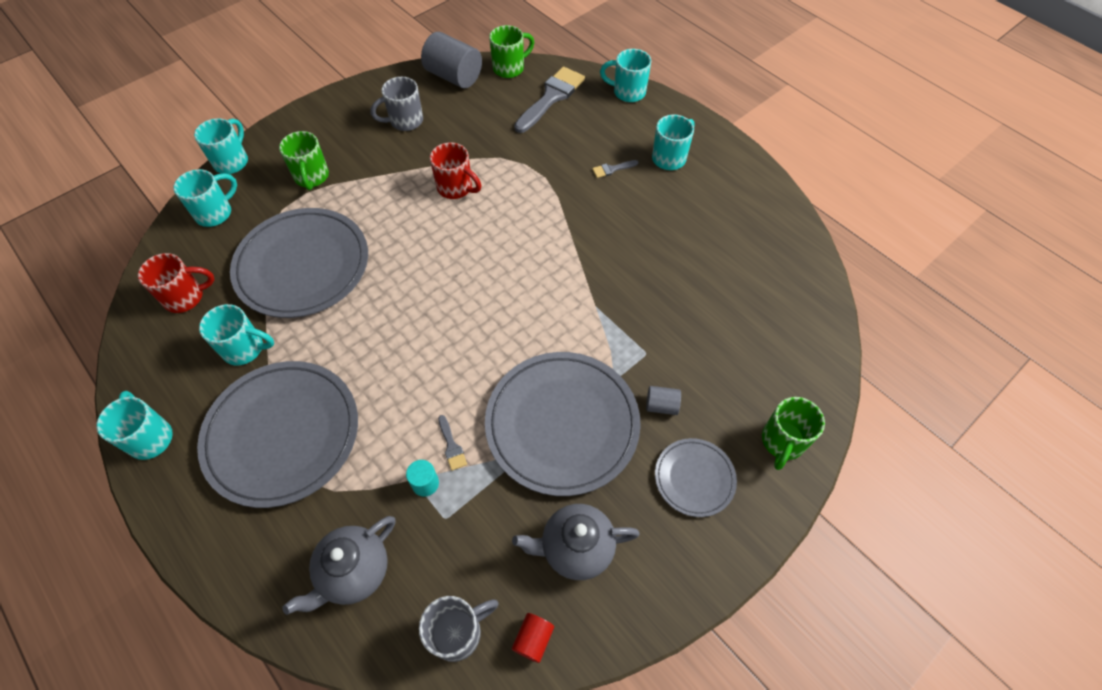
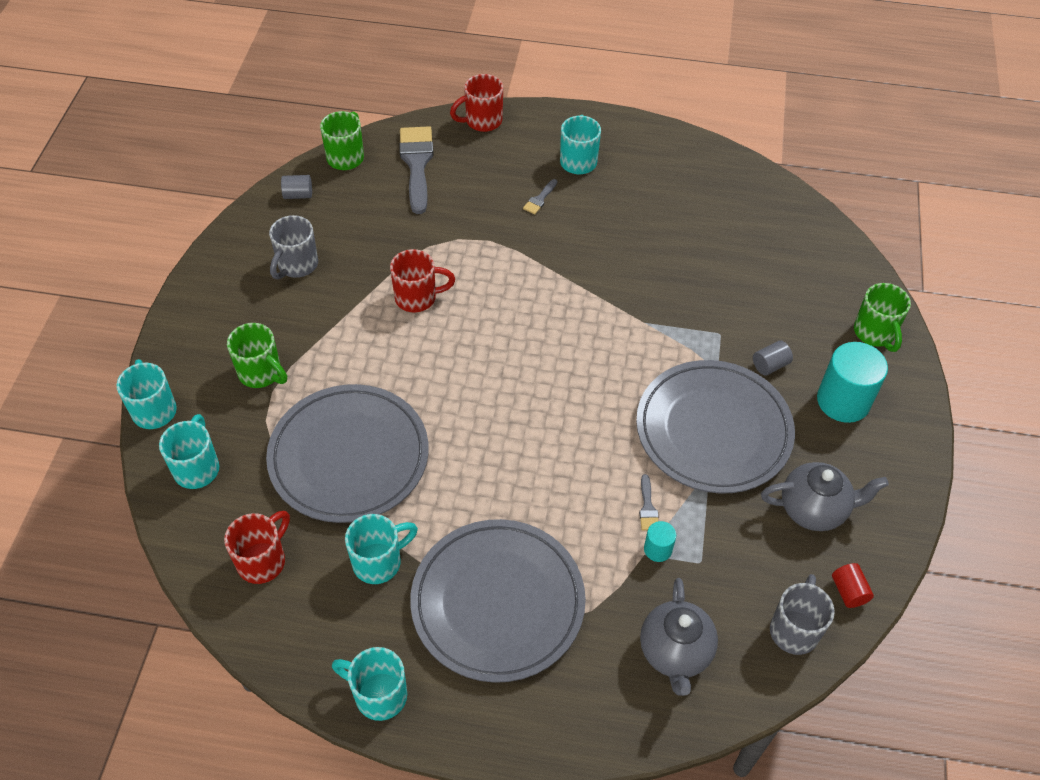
camera: 40 degrees left, 5 degrees down
(451, 446) = (647, 507): grey brush -> grey brush turned 60 degrees clockwise
(454, 76) = (298, 195): grey cylinder -> grey cylinder, size x0.49
(575, 548) = (814, 509): grey teapot -> grey teapot turned 135 degrees counterclockwise
(628, 92) = (482, 121): turquoise mug -> red mug
(694, 478) = (843, 401): grey plate -> turquoise cylinder

